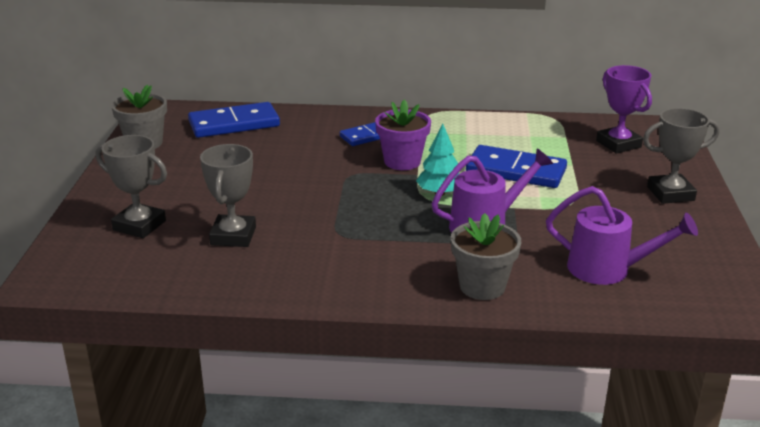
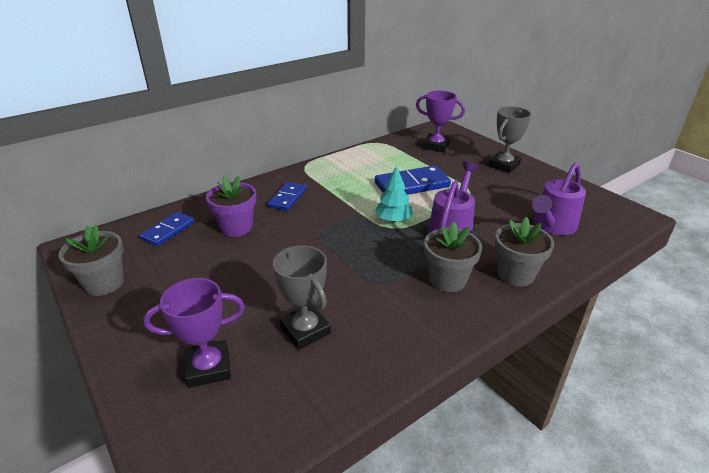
camera: 40 degrees left, 5 degrees up
(139, 225) = (208, 367): grey trophy -> purple trophy
(234, 124) = (168, 231): blue domino -> blue domino, size x0.62
(402, 161) = (337, 208): purple flower pot -> purple flower pot (236, 227)
(407, 259) = (447, 280): none -> grey flower pot
(609, 270) = (552, 226): purple watering can -> purple watering can turned 150 degrees clockwise

